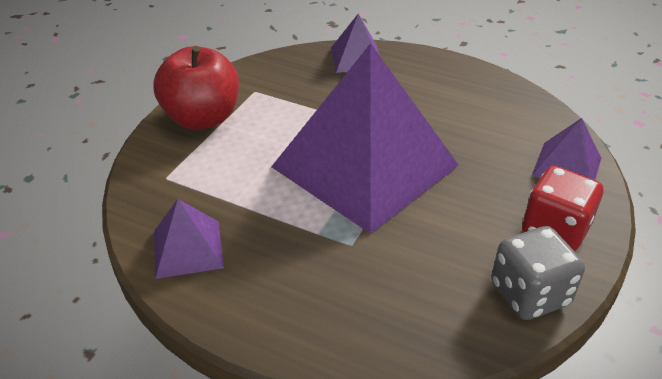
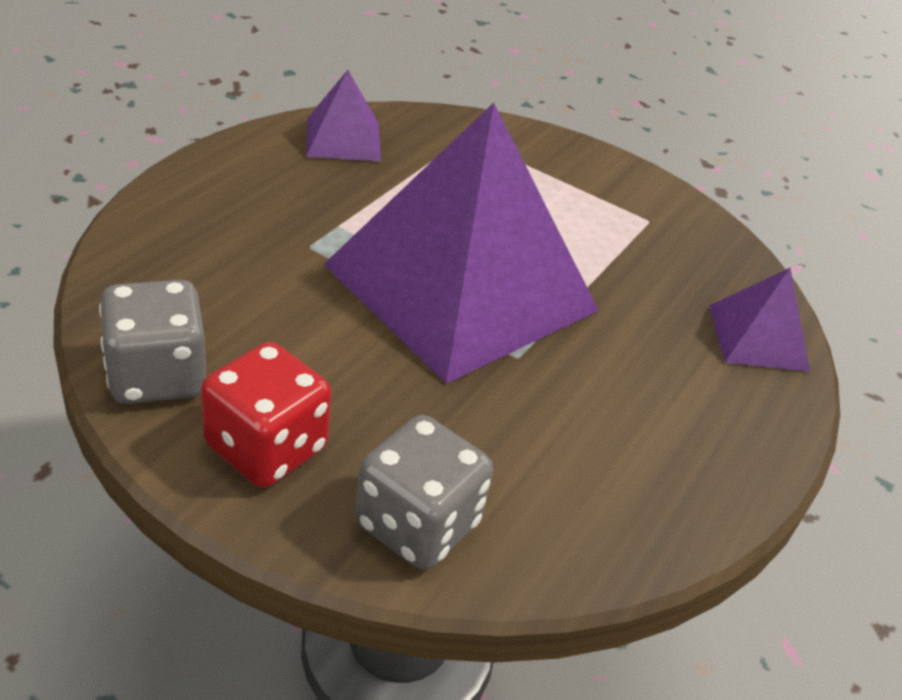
camera: 90 degrees right, 0 degrees up
(202, 118) = (583, 171): red apple -> none
(567, 166) = (417, 524): purple pyramid -> grey dice

